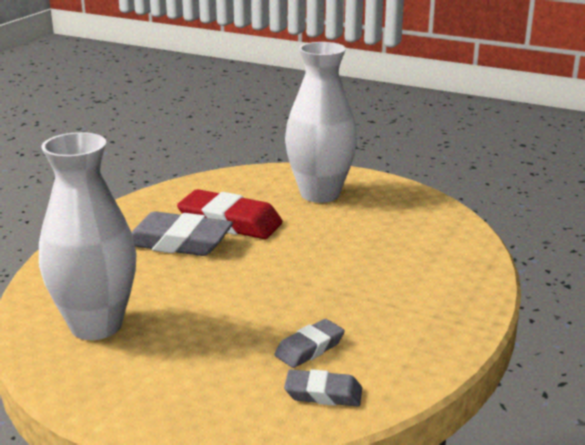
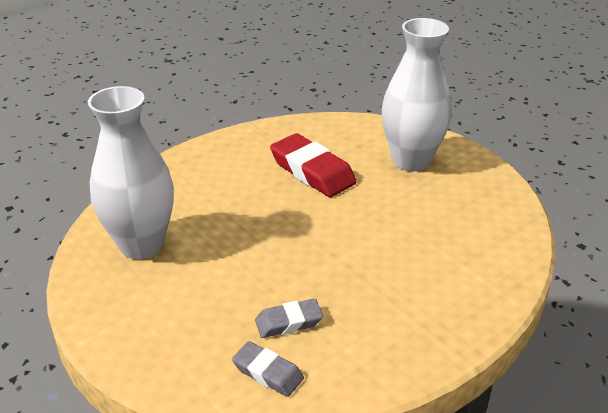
camera: 25 degrees right, 10 degrees up
(178, 242) = (257, 181): grey eraser -> none

